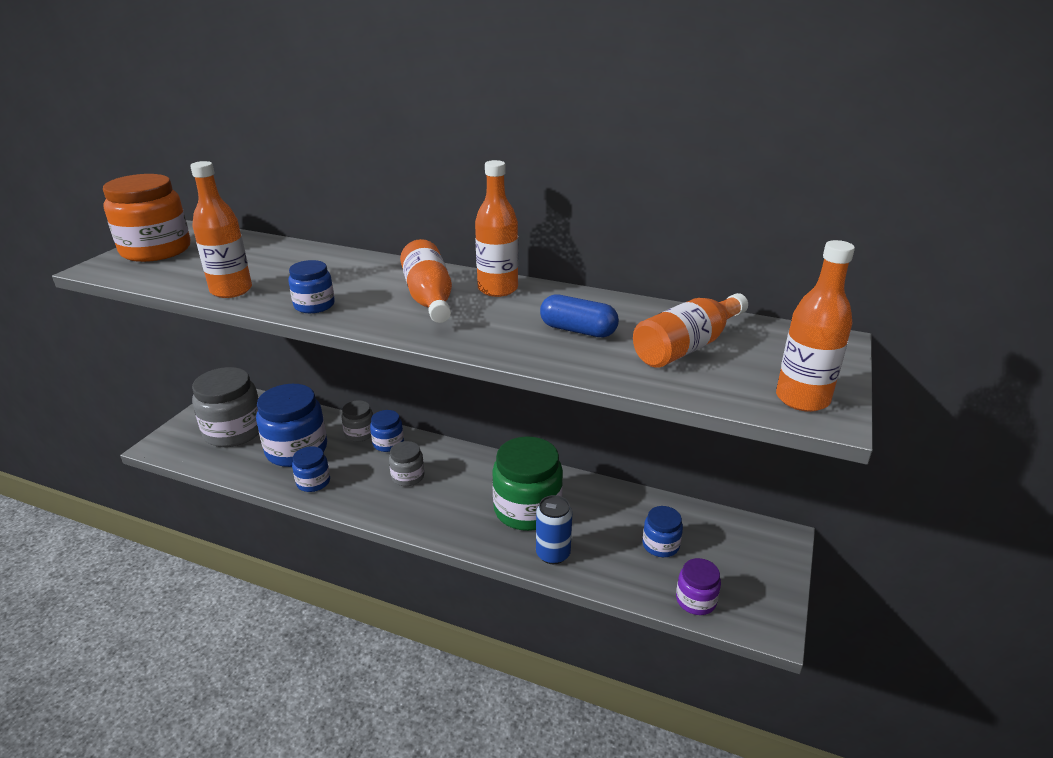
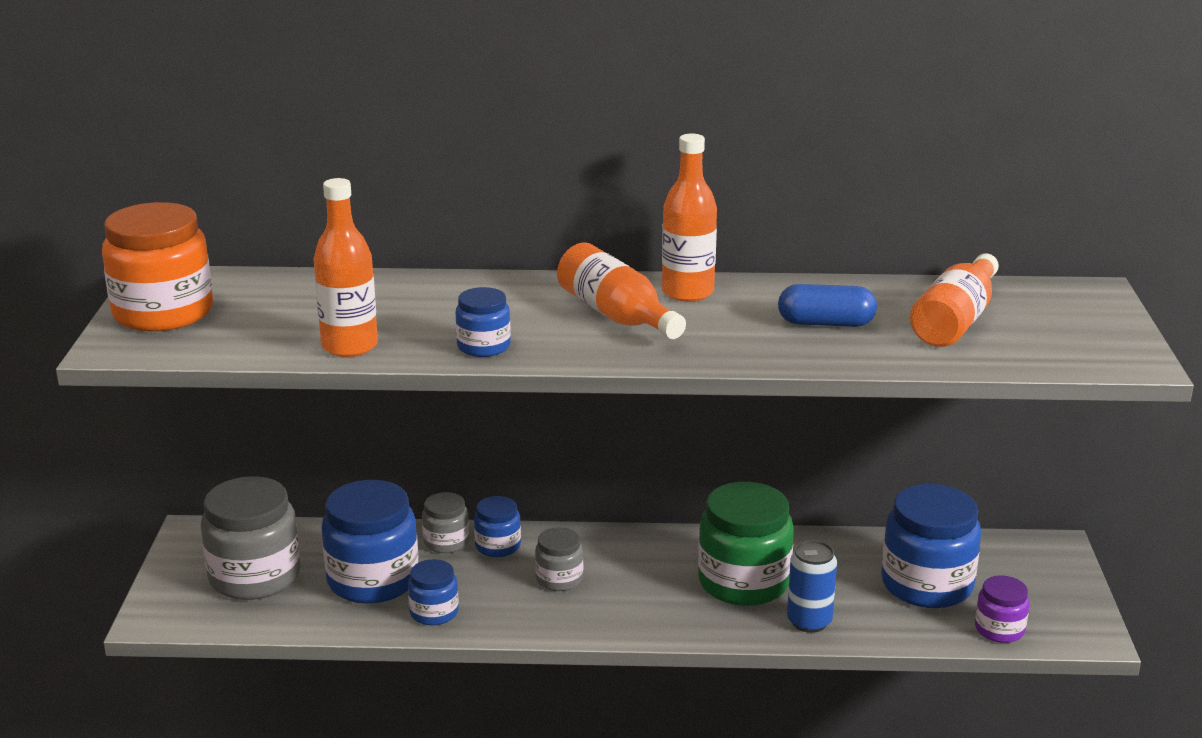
camera: 20 degrees left, 5 degrees down
(660, 545) = (927, 584): blue jar -> blue jar, size x1.93
(802, 399) = (1104, 352): orange bottle -> none

